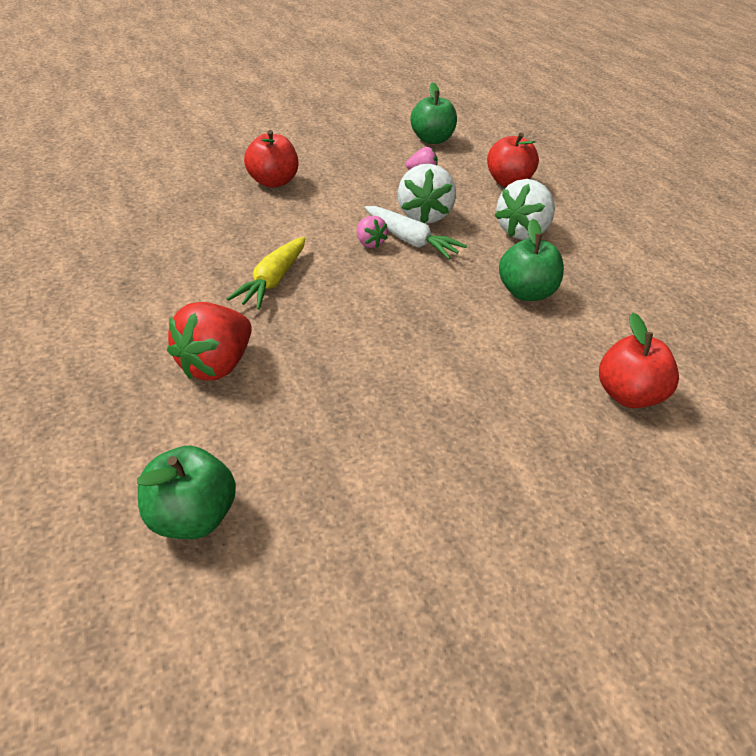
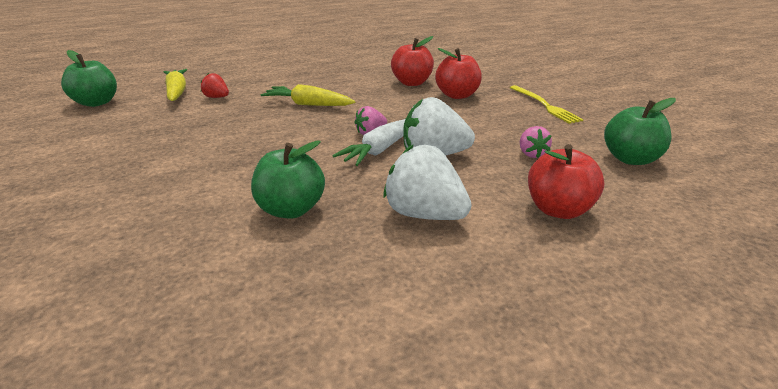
camera: 90 degrees right, 10 degrees down
(167, 416) = (177, 92): none -> yellow carrot
(215, 365) = (217, 97): red strawberry -> red strawberry, size x0.52
(316, 145) = (545, 105): none -> yellow fork
(628, 395) = (90, 264): red apple -> red apple (412, 83)

